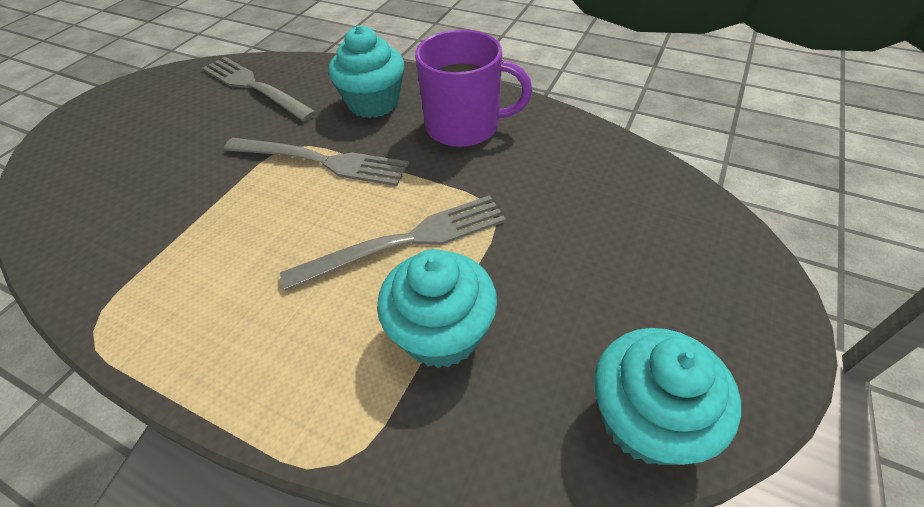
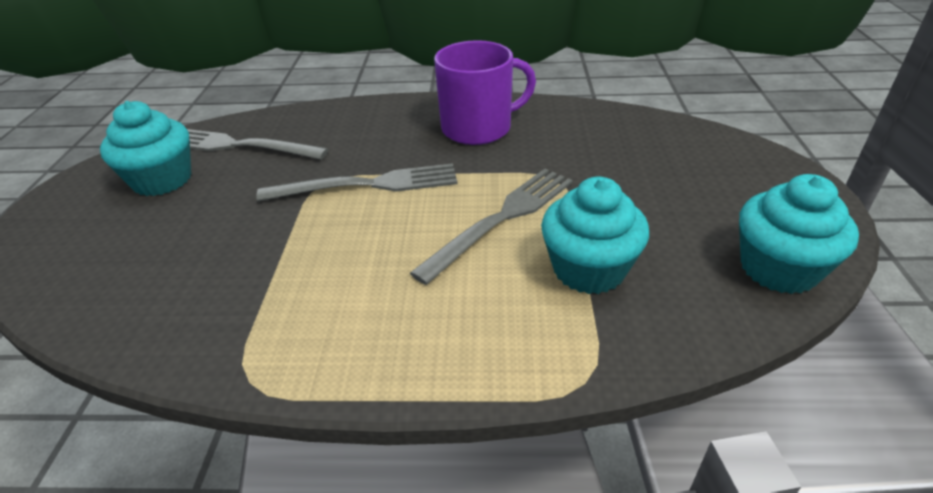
camera: 25 degrees left, 10 degrees down
(373, 103) = (377, 130): turquoise cupcake -> turquoise cupcake (162, 180)

